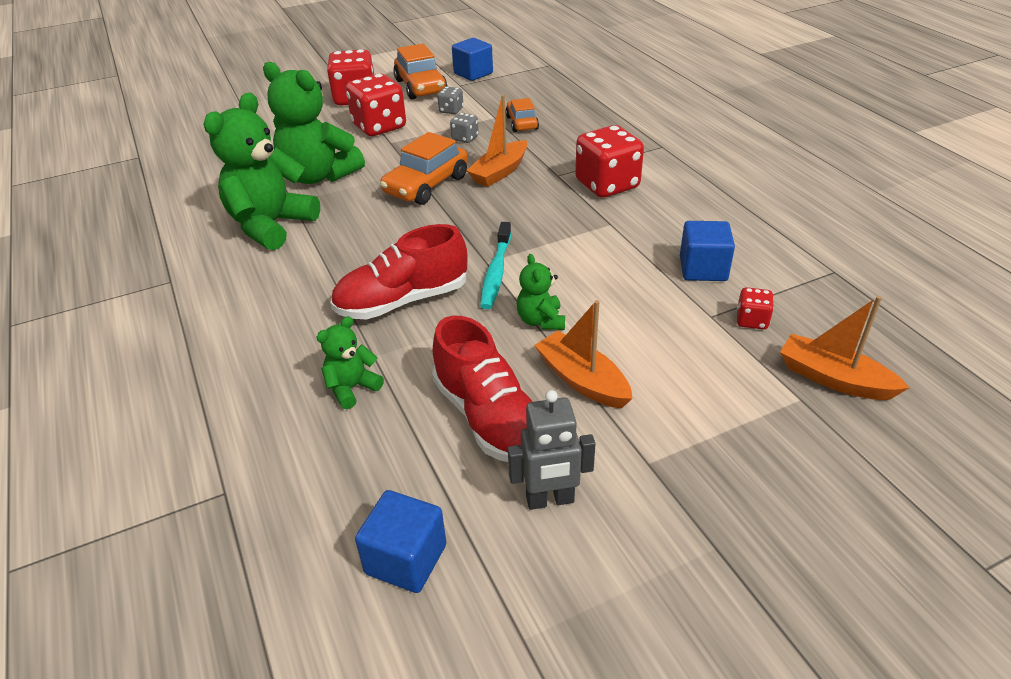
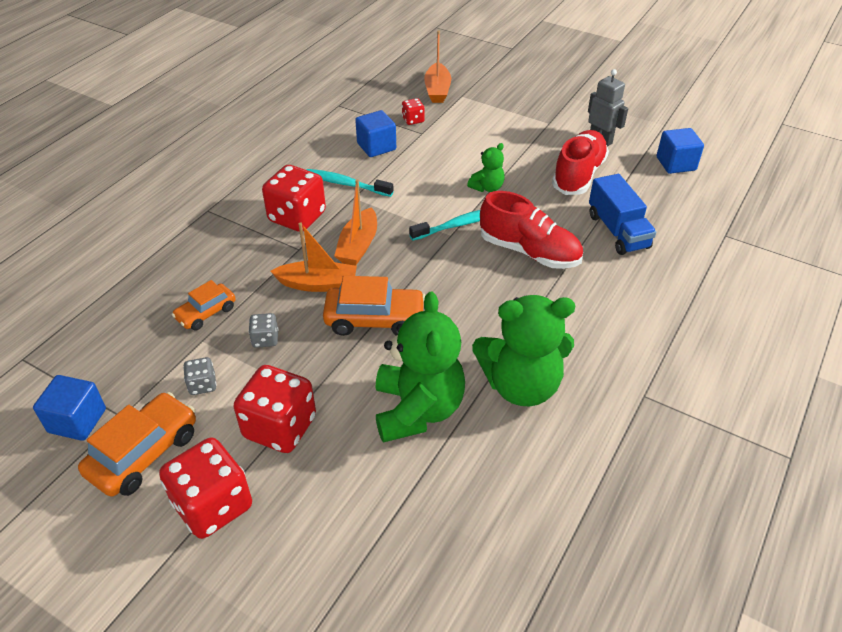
camera: 125 degrees left, 5 degrees up
(352, 388) = (617, 231): green teddy bear -> blue truck
(582, 380) = (519, 156): orange boat -> orange boat (358, 245)
(639, 226) = (346, 184): none -> turquoise toothbrush

